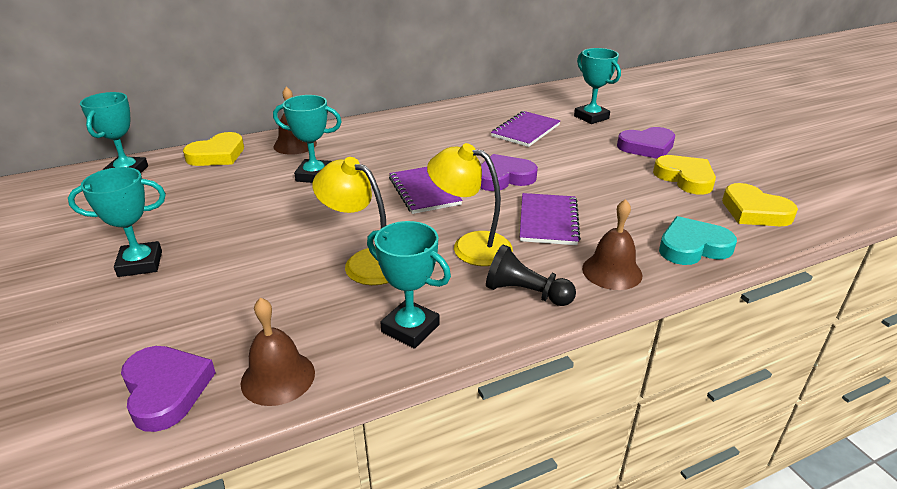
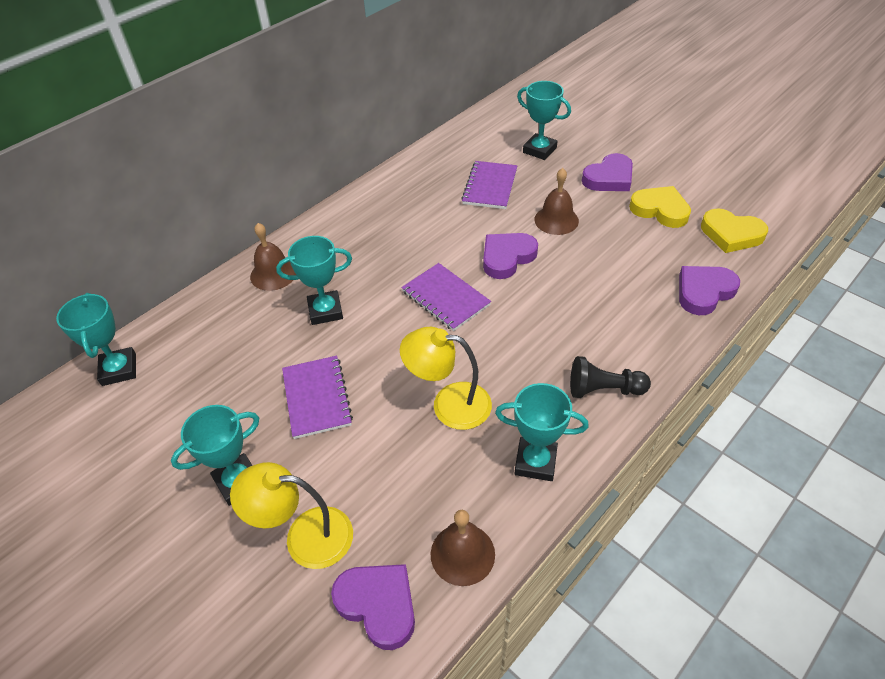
camera: 20 degrees left, 15 degrees up
(217, 155) = (200, 314): yellow heart -> none
(470, 246) = (528, 352): yellow lamp -> yellow lamp (305, 536)
(548, 221) = (575, 300): purple notebook -> purple notebook (316, 398)
(612, 271) = (657, 341): brown bell -> brown bell (556, 220)
(692, 247) = (704, 292): turquoise heart -> purple heart

